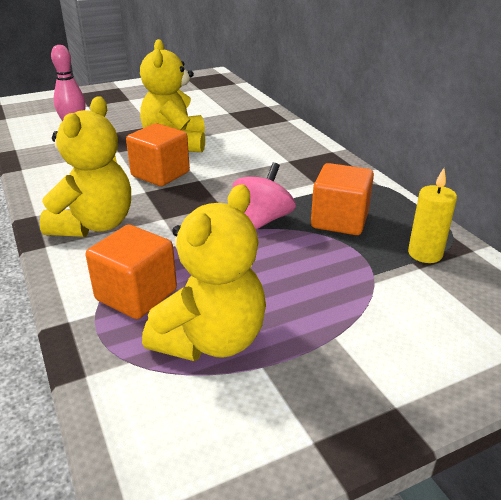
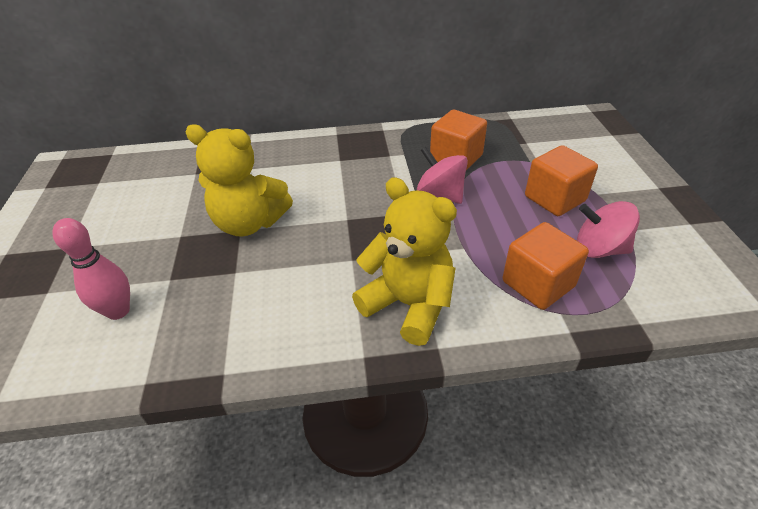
camera: 70 degrees left, 10 degrees up
(160, 174) = (319, 244): orange cube -> orange cube (554, 199)
(211, 340) = (599, 249): yellow teddy bear -> pink spinning top
(425, 254) = (511, 136): yellow candle -> none

